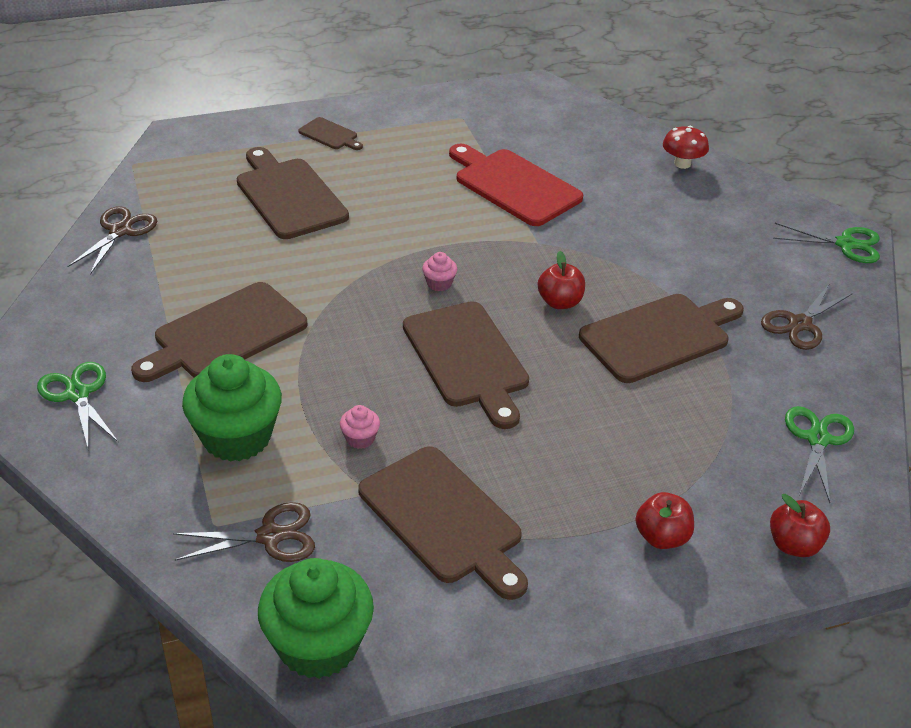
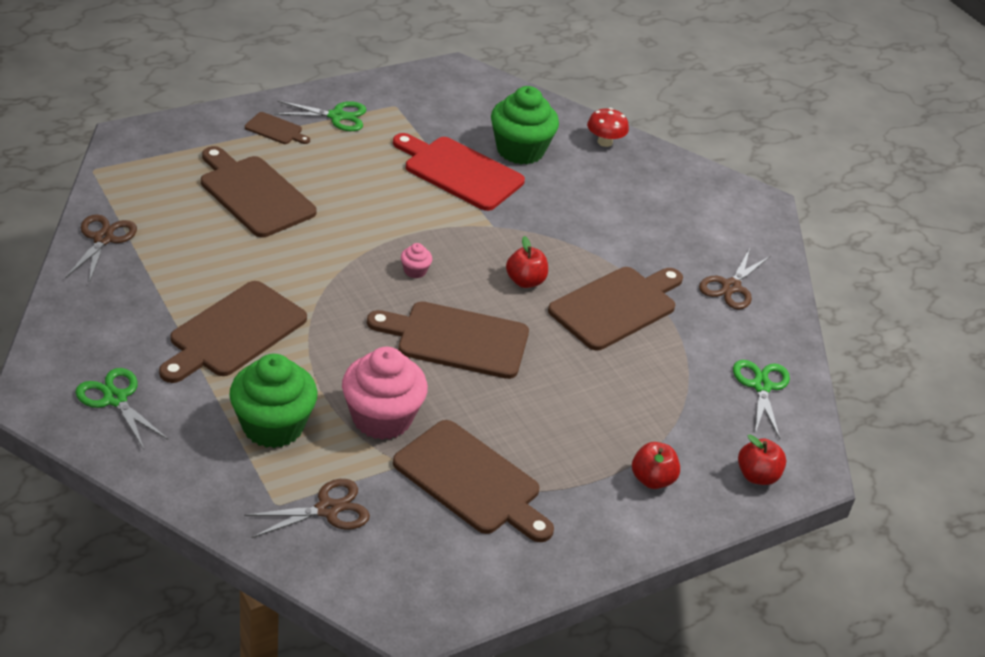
camera: 15 degrees left, 0 degrees up
(318, 645) = (394, 595): green cupcake -> green cupcake (520, 150)
(360, 438) = (382, 418): pink cupcake -> pink cupcake, size x2.38
(467, 359) = (457, 339): brown cutting board -> brown cutting board turned 135 degrees clockwise
(845, 244) = (757, 211): green scissors -> green scissors (336, 116)

